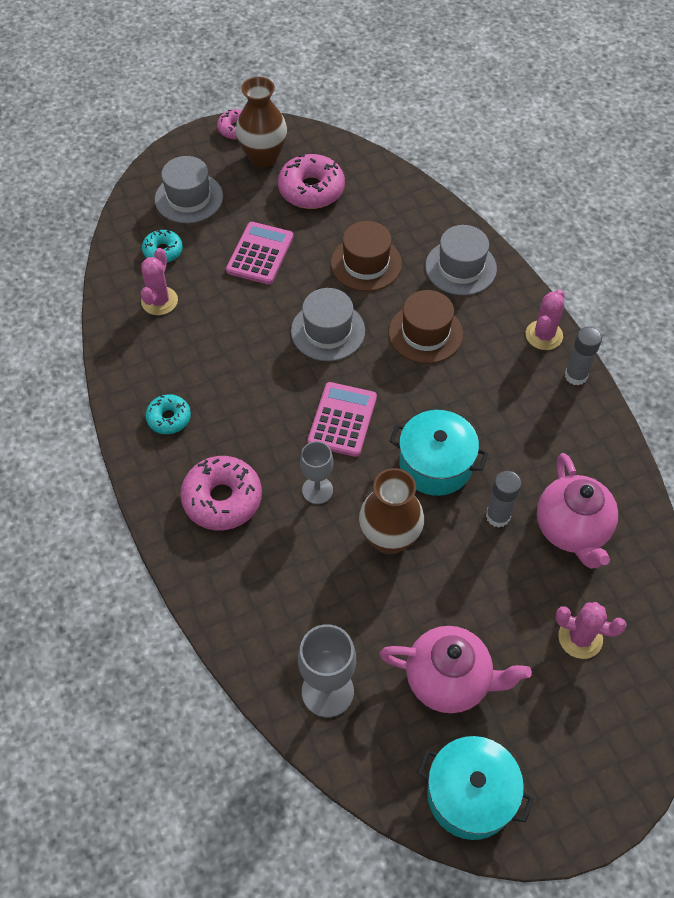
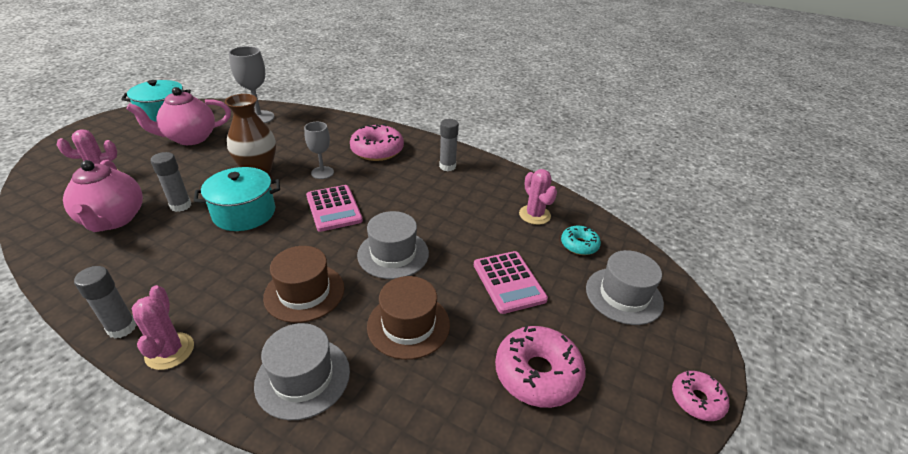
camera: 140 degrees right, 20 degrees down
(169, 418) = (447, 166): turquoise donut -> grey glue stick
(263, 157) = (626, 382): brown vase -> none
(572, 530) = (114, 220): pink teapot -> pink teapot turned 150 degrees counterclockwise

